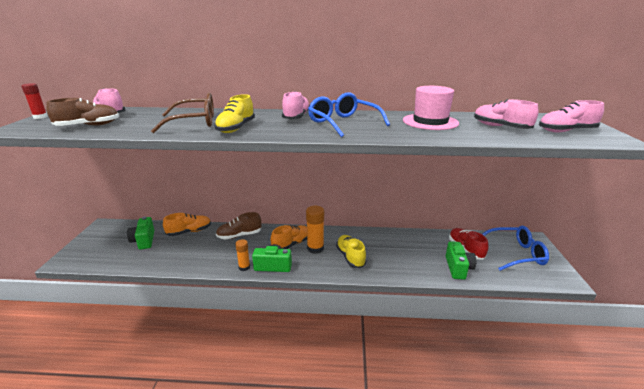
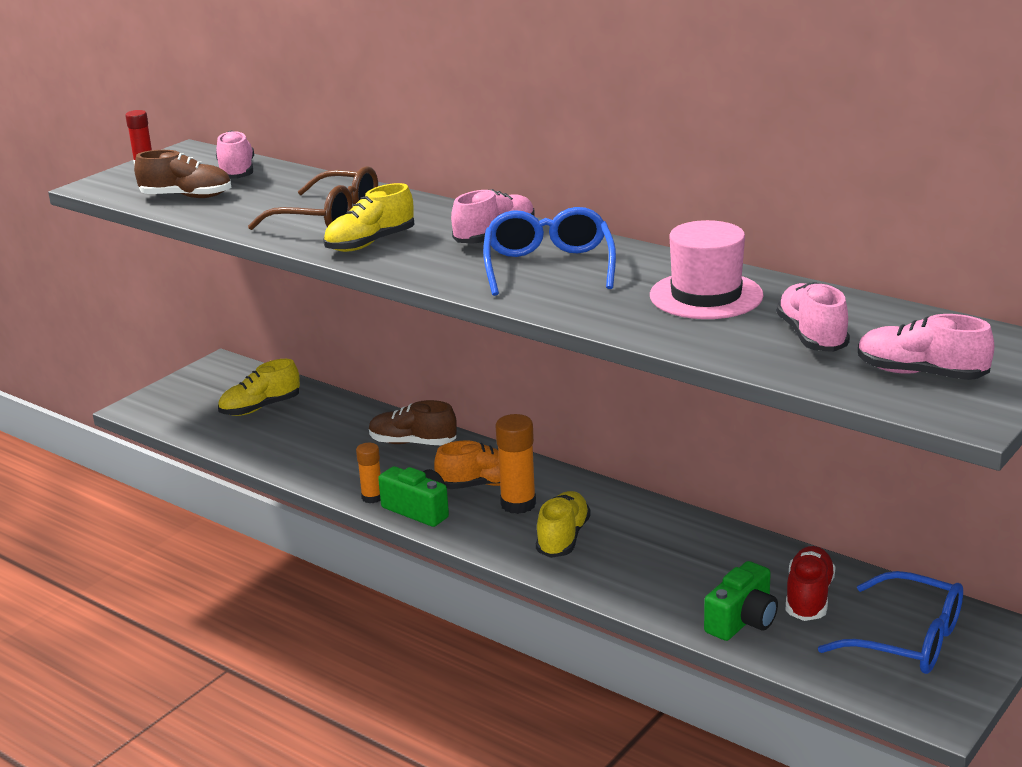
camera: 35 degrees right, 0 degrees up
(144, 240) = (260, 407): green camera -> yellow shoe
(189, 232) = (339, 412): orange shoe -> none

